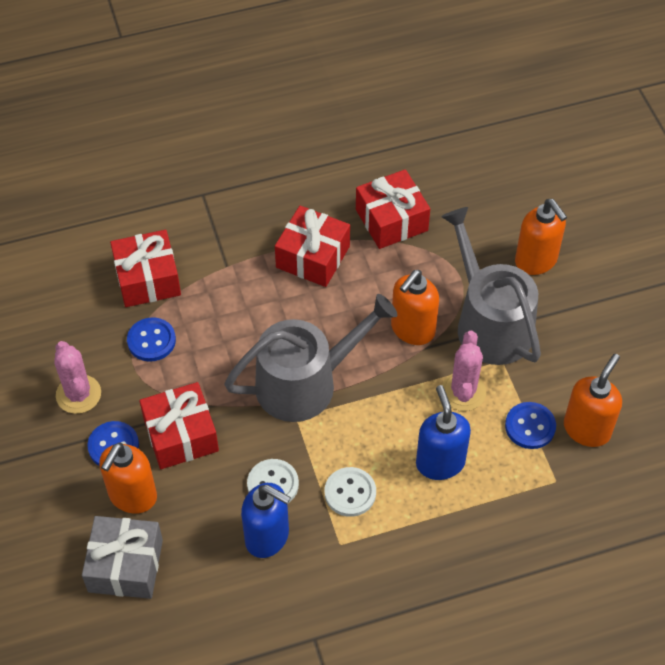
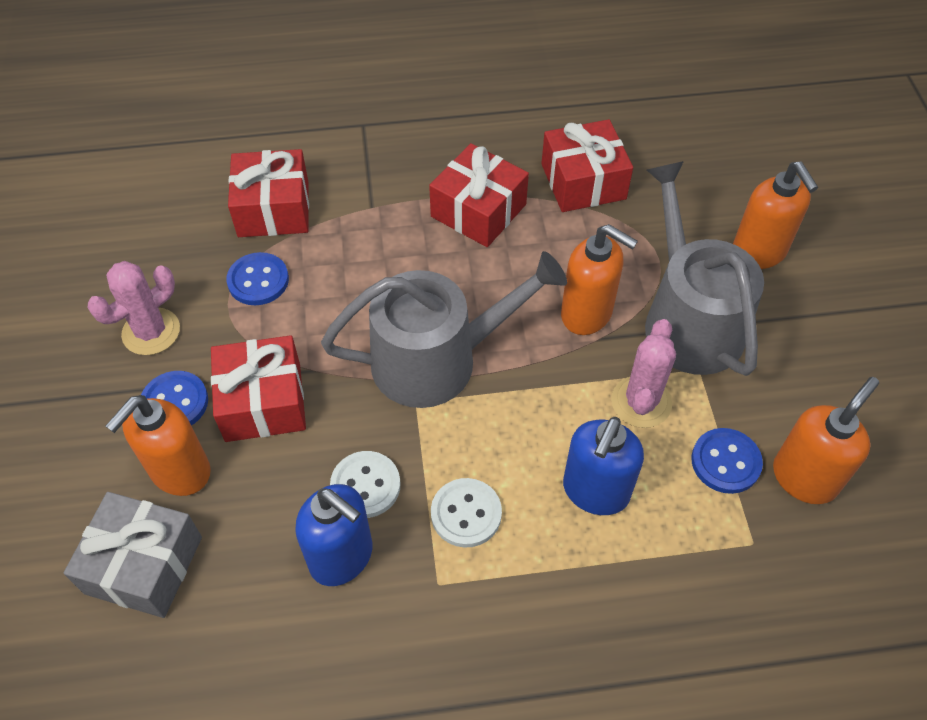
camera: 10 degrees right, 0 degrees up
(78, 394) = (151, 332): pink cactus -> pink cactus turned 60 degrees clockwise
(412, 330) = (587, 314): orange soap dispenser -> orange soap dispenser turned 105 degrees counterclockwise
(440, 462) = (595, 491): blue soap dispenser -> blue soap dispenser turned 150 degrees counterclockwise

